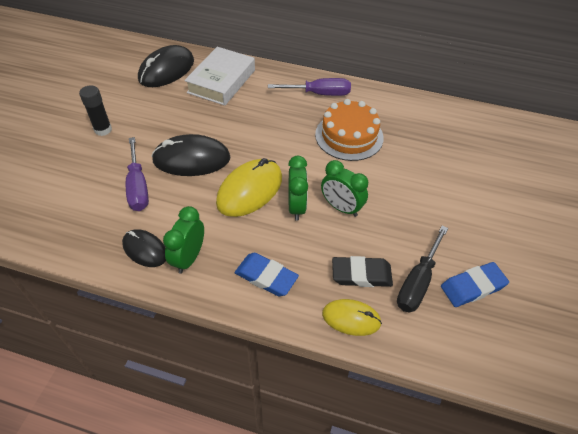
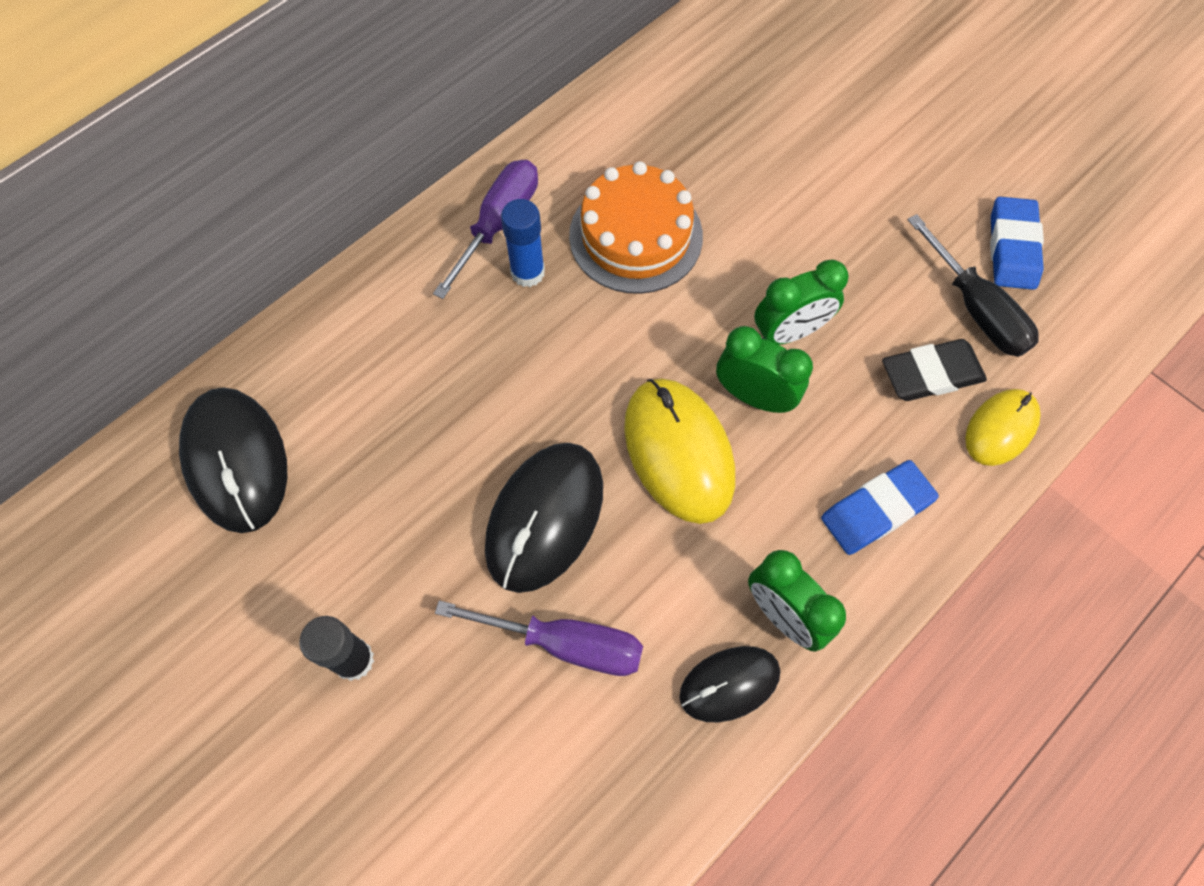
camera: 60 degrees left, 15 degrees up
(221, 81) = (348, 371): white book -> none
(303, 111) = (527, 272): none -> blue glue stick
(361, 274) = (931, 374): black eraser -> black eraser turned 45 degrees clockwise

